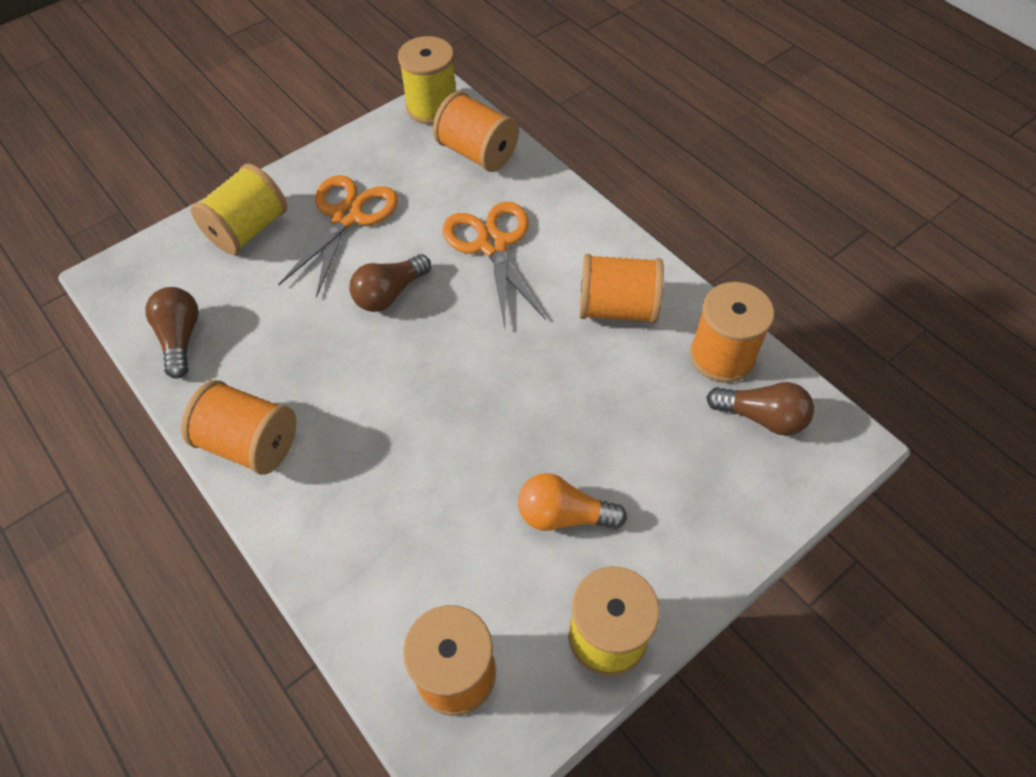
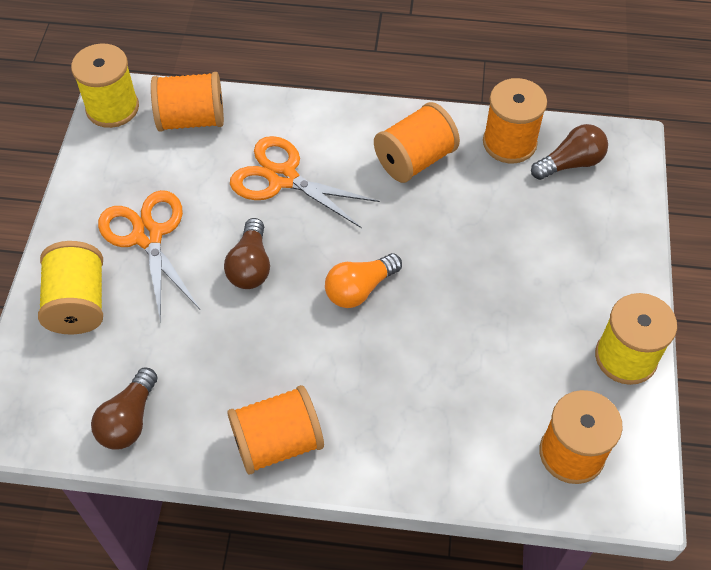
camera: 45 degrees left, 0 degrees up
(181, 338) = (129, 420): brown light bulb -> brown light bulb turned 105 degrees counterclockwise
(563, 515) = (527, 312): orange light bulb -> orange light bulb (359, 289)

